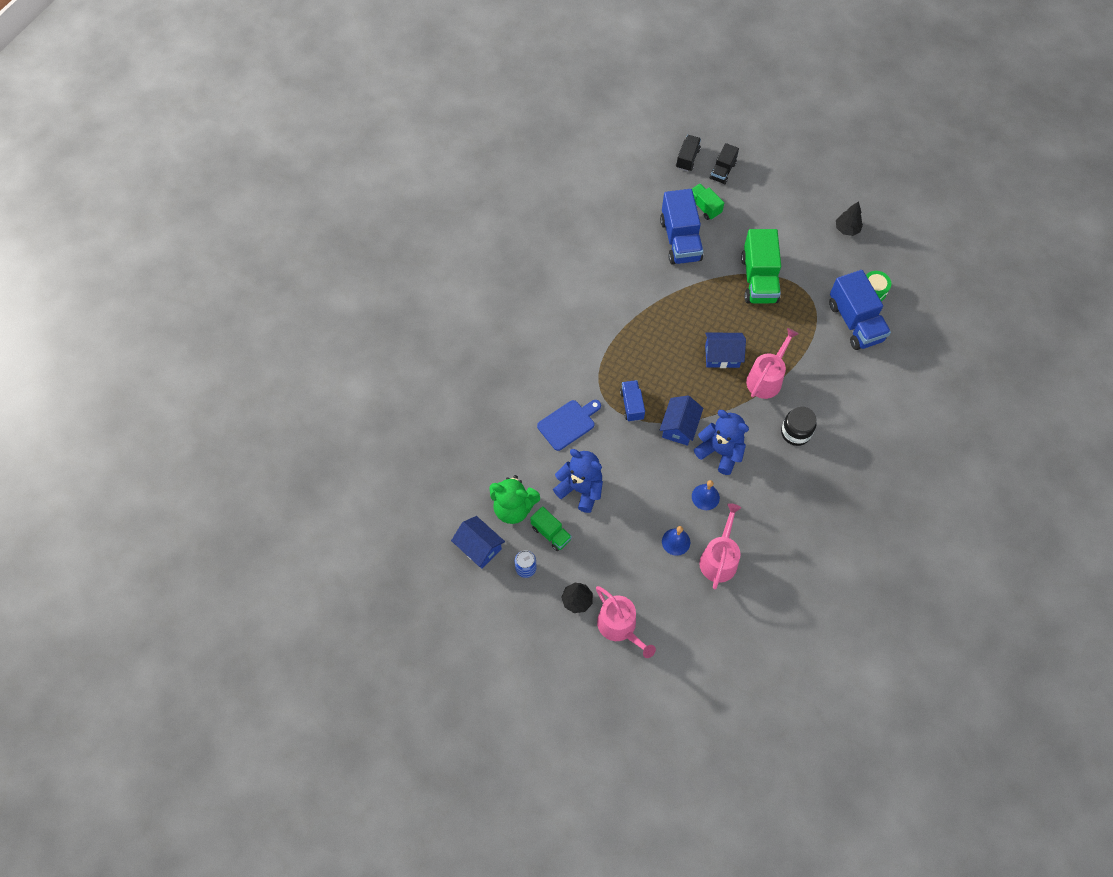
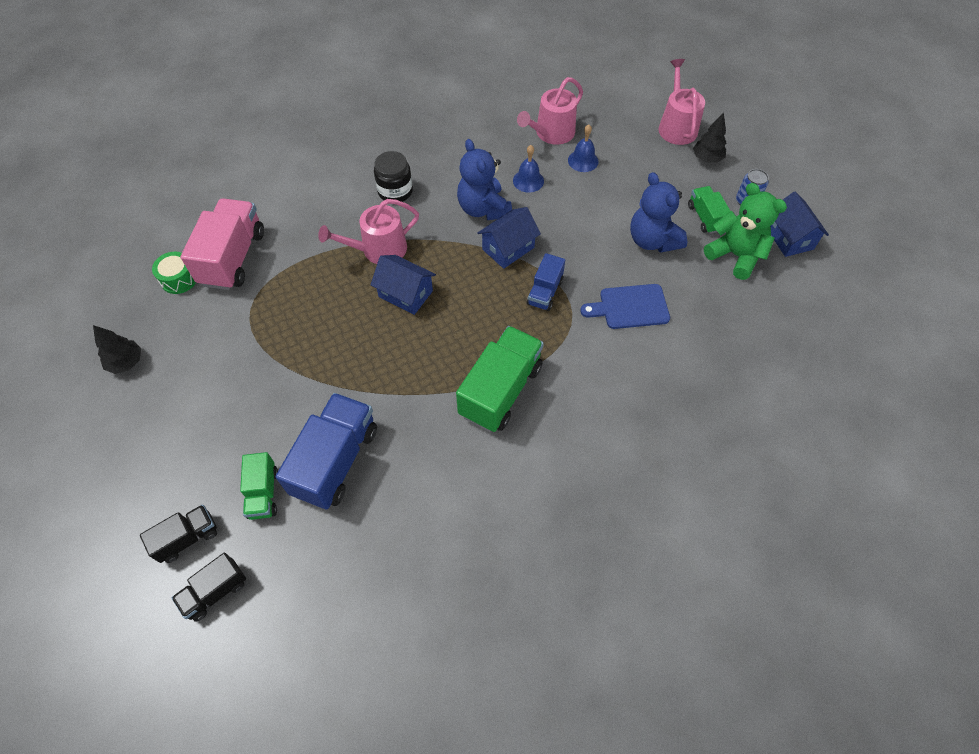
camera: 150 degrees left, 5 degrees down
(759, 279) = (287, 356): green truck -> green truck (500, 390)
(855, 322) = (233, 258): blue truck -> pink truck

